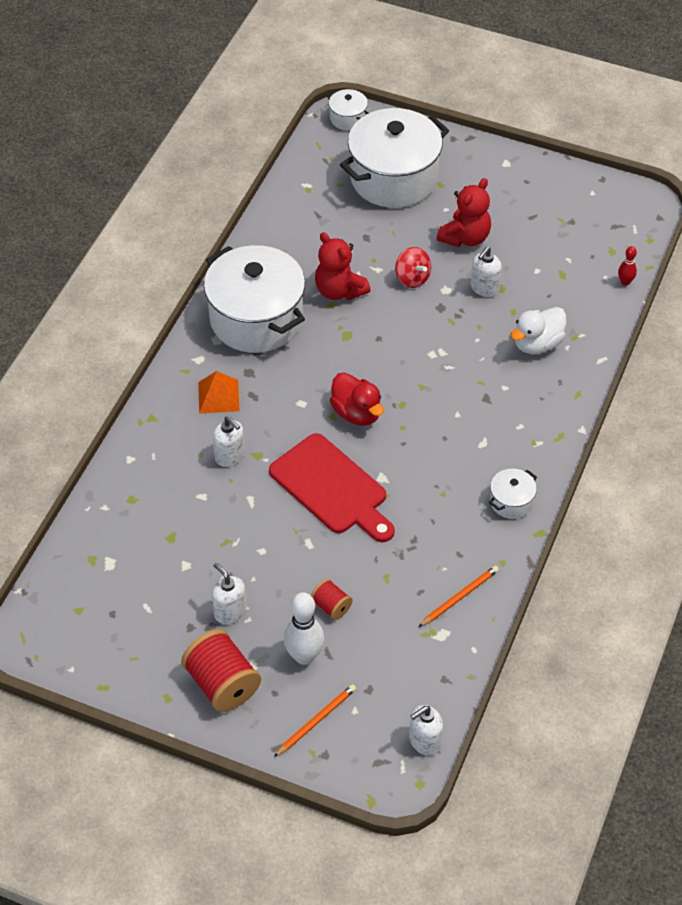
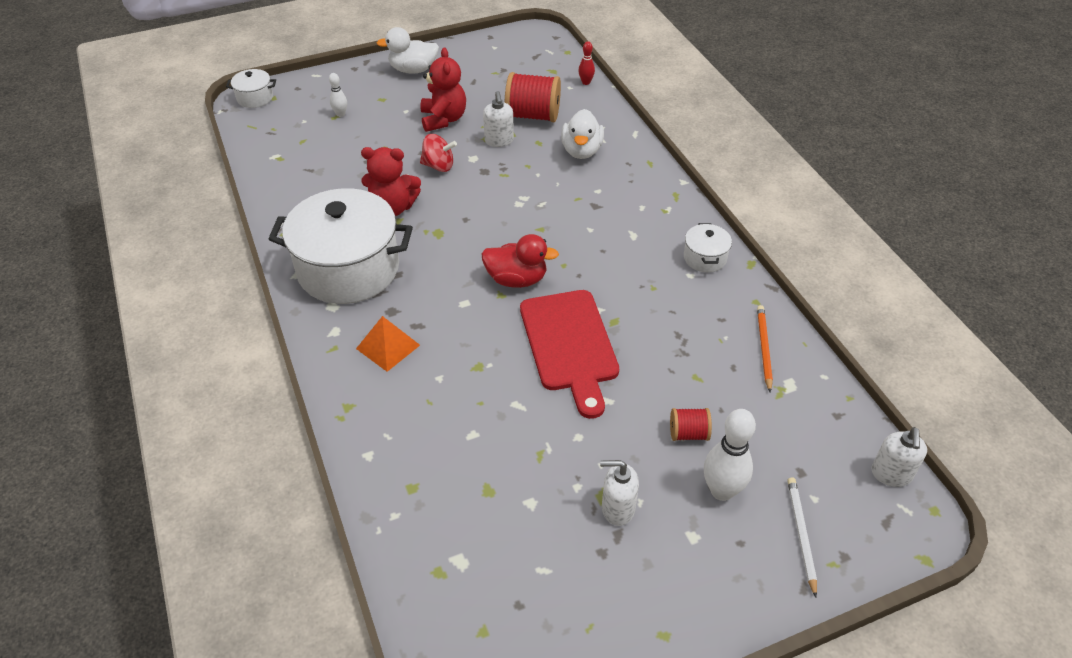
camera: 45 degrees left, 5 degrees down
(222, 684) = (692, 576): red spool -> red spool (533, 115)
(230, 456) = (456, 384): white soap dispenser -> none
(316, 721) = (801, 534): orange pencil -> white pencil
(332, 488) = (570, 345): red cutting board -> red cutting board turned 75 degrees clockwise
(393, 178) = (340, 114): white pot -> white bowling pin
(497, 171) = (413, 70): none -> white duck

